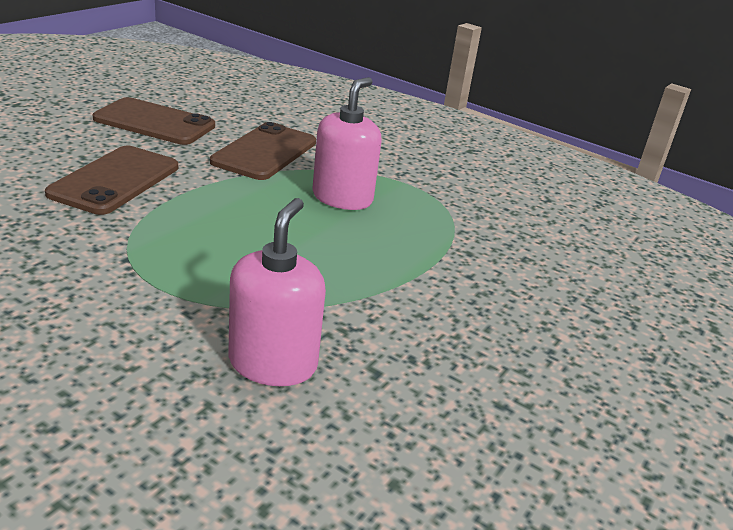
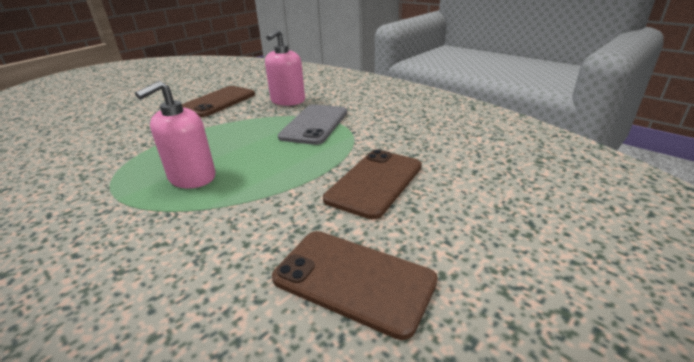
camera: 165 degrees left, 0 degrees up
(196, 278) = (314, 124): none -> grey phone
(265, 152) = (229, 230): brown phone -> brown phone (218, 102)

